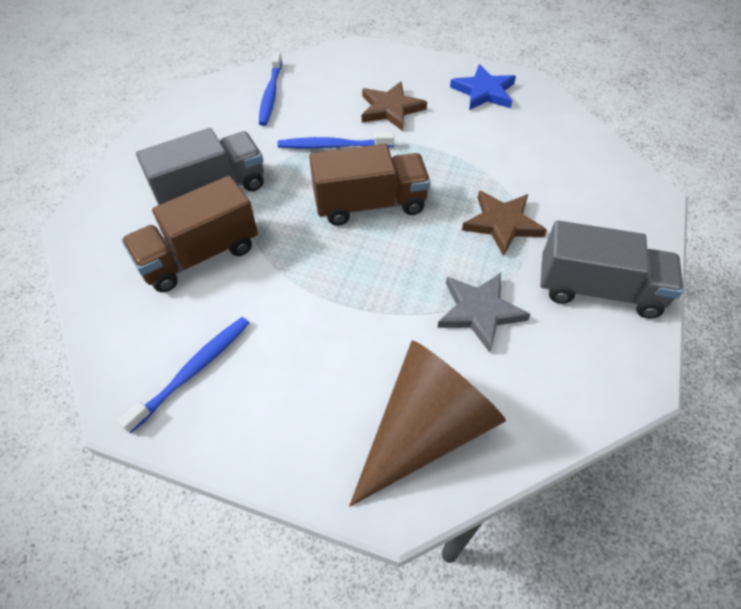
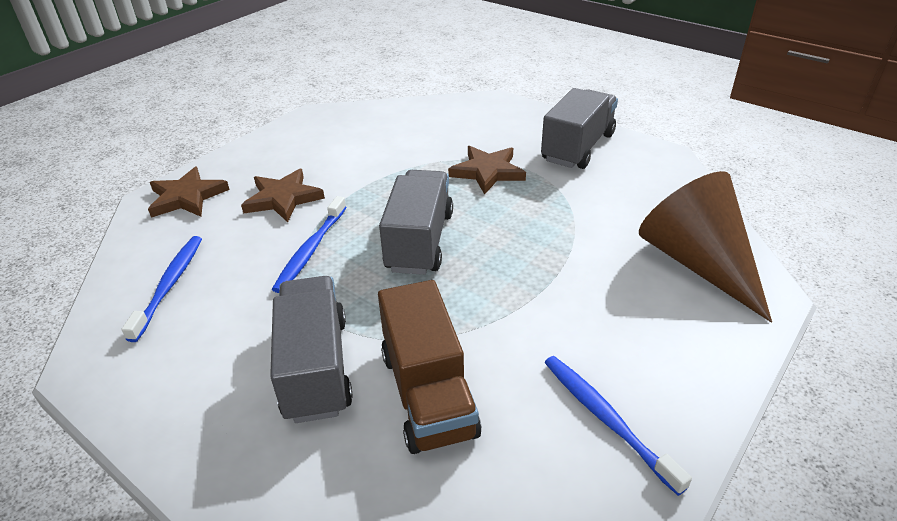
camera: 70 degrees left, 15 degrees down
(271, 95) = (170, 285): blue toothbrush -> blue toothbrush turned 105 degrees counterclockwise
(368, 62) = (187, 197): none -> brown star
(370, 204) = (419, 241): brown truck -> grey truck
(479, 312) = (582, 207): grey star -> none
(484, 92) = (307, 139): blue star -> none

